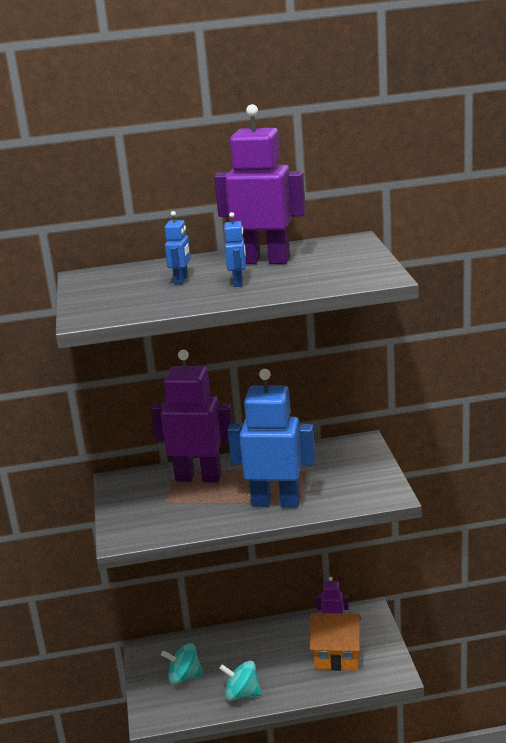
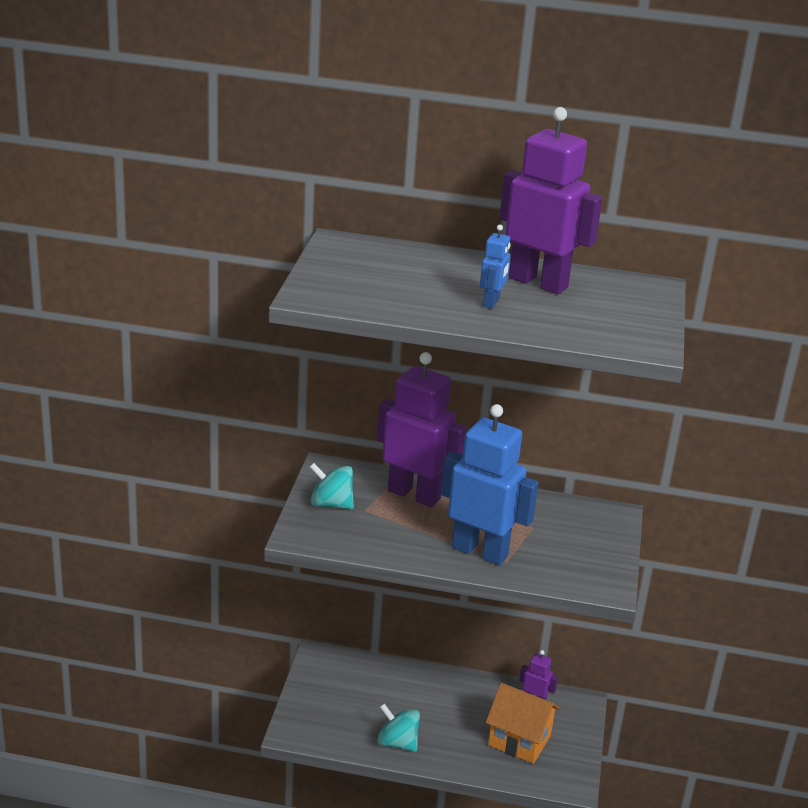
camera: 15 degrees right, 5 degrees up
(181, 280) = (435, 280): blue robot -> none
(184, 677) = (346, 701): turquoise spinning top -> turquoise spinning top (331, 504)

